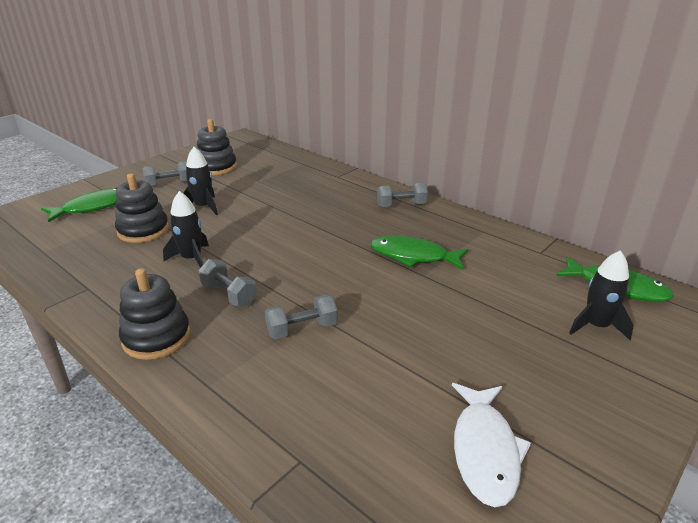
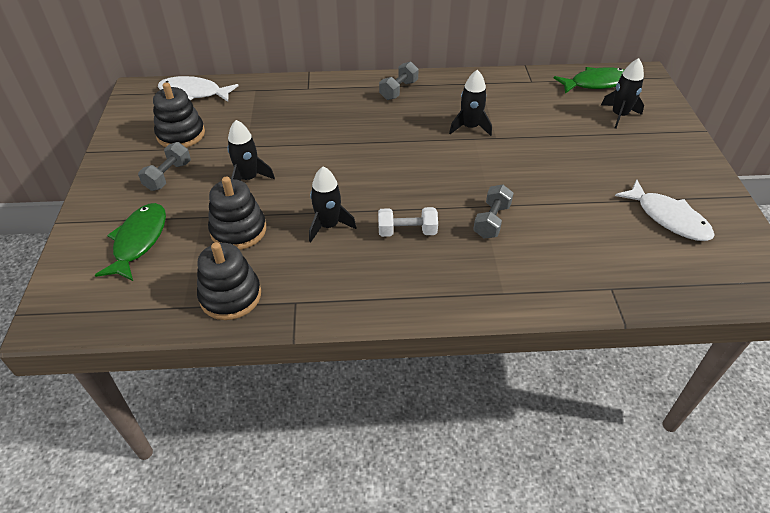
camera: 45 degrees left, 15 degrees up
(156, 337) = (418, 293): black stacking toy -> black stacking toy (230, 296)
(229, 294) = (407, 232): grey dumbbell -> white dumbbell
(265, 150) = (194, 93): none -> white fish
(413, 256) = (470, 127): green fish -> black rocket

